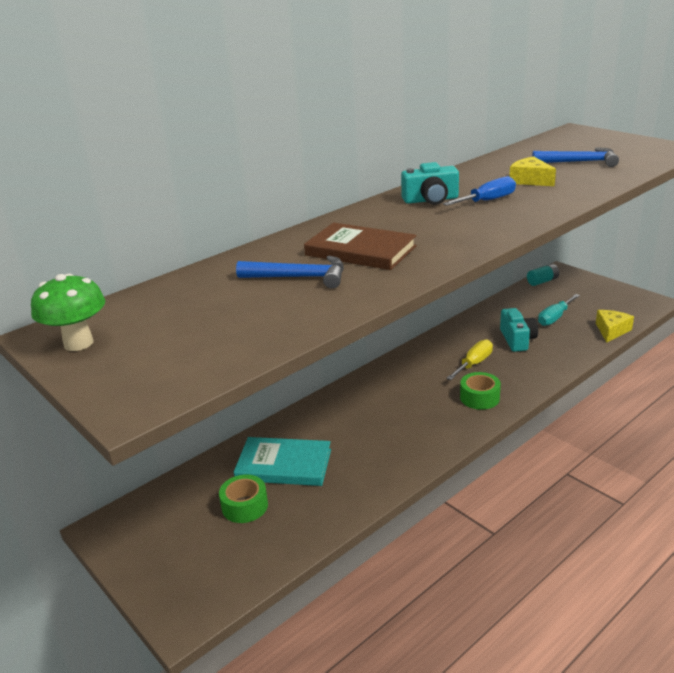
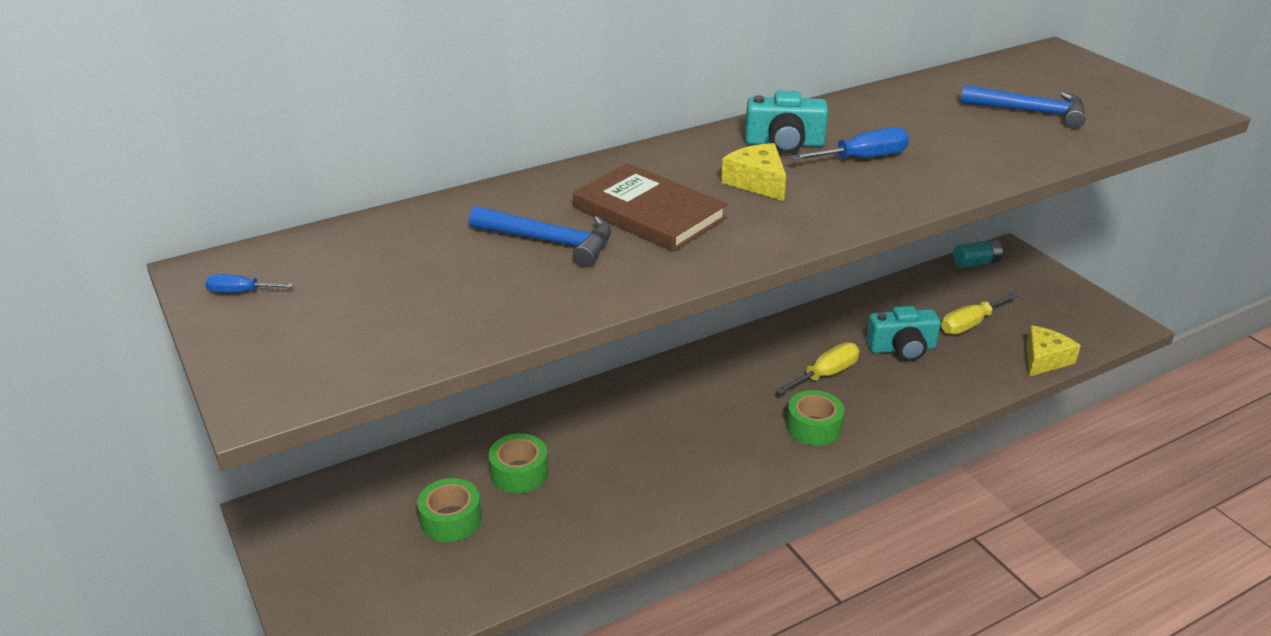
camera: 10 degrees right, 5 degrees up
(78, 343) = (240, 292): green mushroom -> blue screwdriver
(284, 465) = (519, 472): turquoise book -> green tape
(517, 339) = (902, 348): turquoise camera -> turquoise camera turned 75 degrees clockwise
(530, 180) = (941, 133): yellow cheese -> yellow cheese (757, 182)
(555, 318) = (970, 324): turquoise screwdriver -> yellow screwdriver

